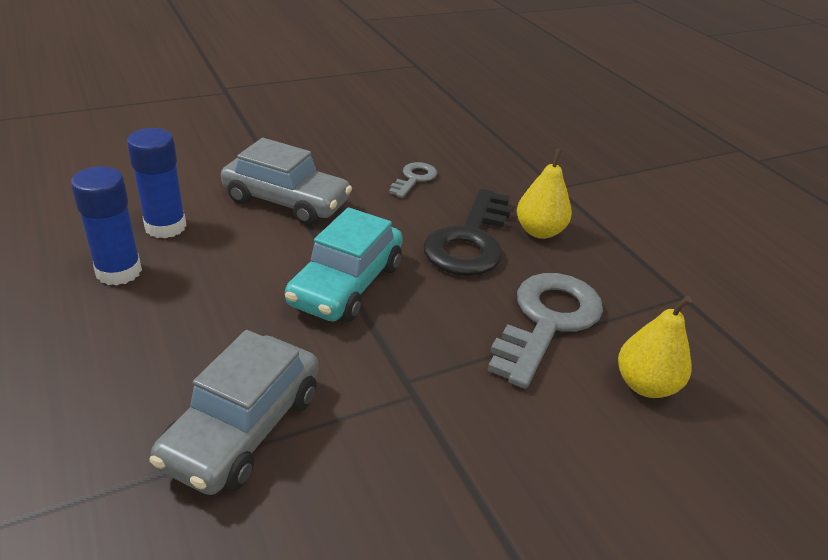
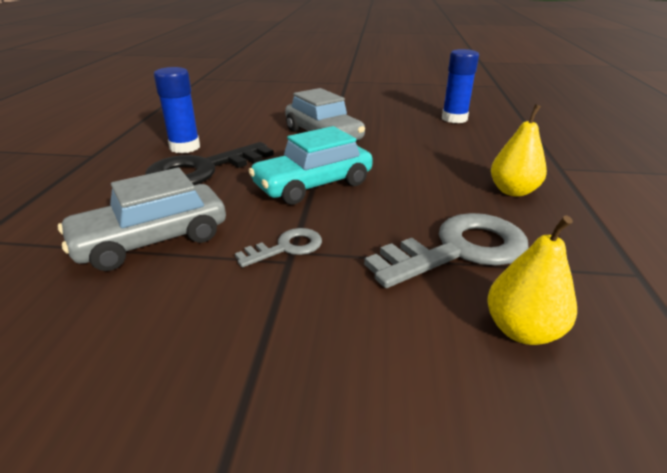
camera: 35 degrees right, 5 degrees down
(165, 227) = (235, 133): blue glue stick -> blue glue stick (454, 119)
(414, 179) = (431, 141): grey key -> grey key (286, 247)
(470, 241) = (440, 183): black key -> black key (202, 170)

